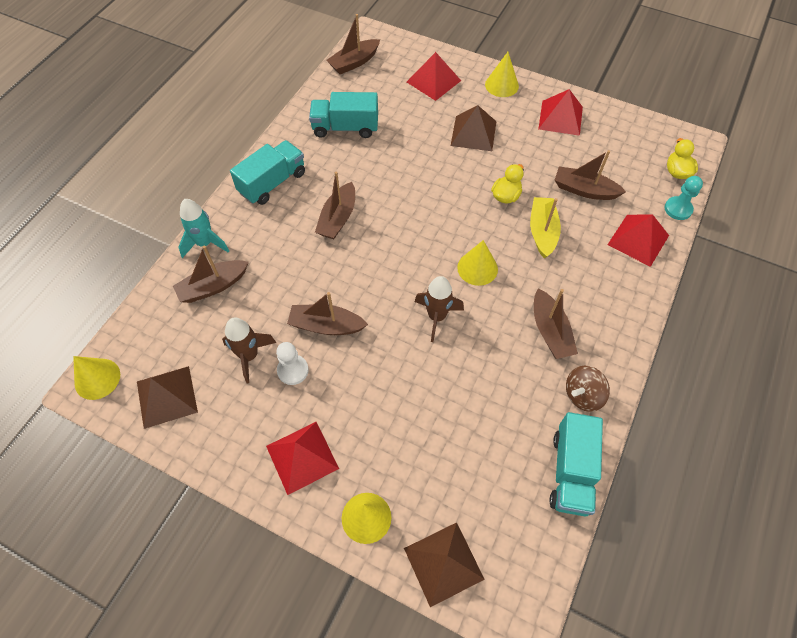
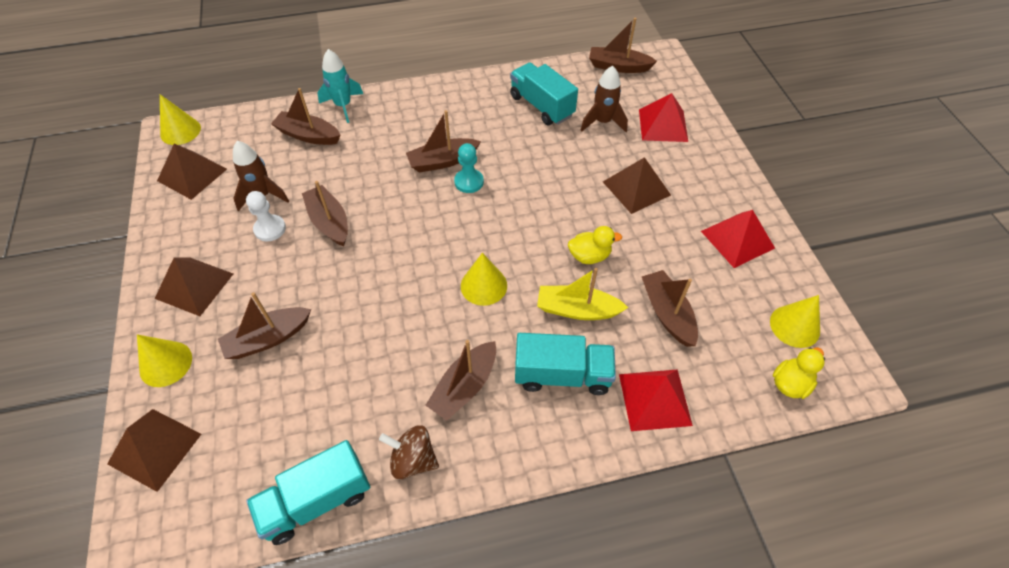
camera: 50 degrees right, 5 degrees down
(272, 183) = (437, 103): turquoise truck -> turquoise truck (562, 374)
(302, 457) = (194, 286): red pyramid -> brown pyramid
(405, 430) = (268, 338): none -> brown boat
(437, 317) = (402, 289): brown rocket -> brown rocket (603, 122)
(501, 85) = (720, 172): yellow cone -> yellow cone (794, 326)
(542, 232) = (577, 310): yellow boat -> yellow boat turned 135 degrees counterclockwise
(678, 209) = (738, 414): turquoise pawn -> turquoise pawn (469, 182)

